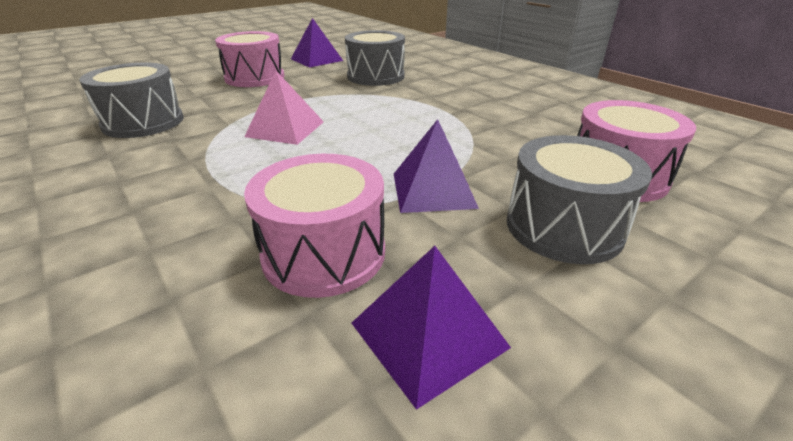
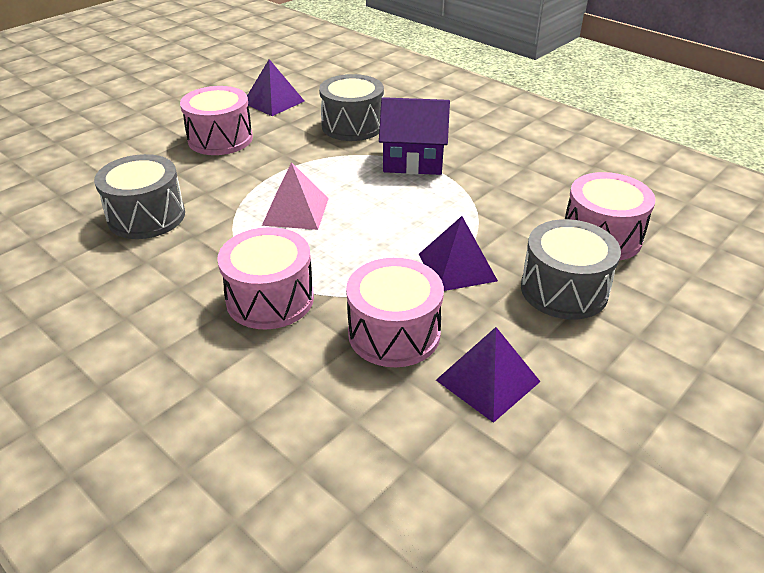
camera: 10 degrees left, 5 degrees up
(202, 200) = (270, 299): none -> pink drum
(421, 101) = (413, 160): none -> purple house

